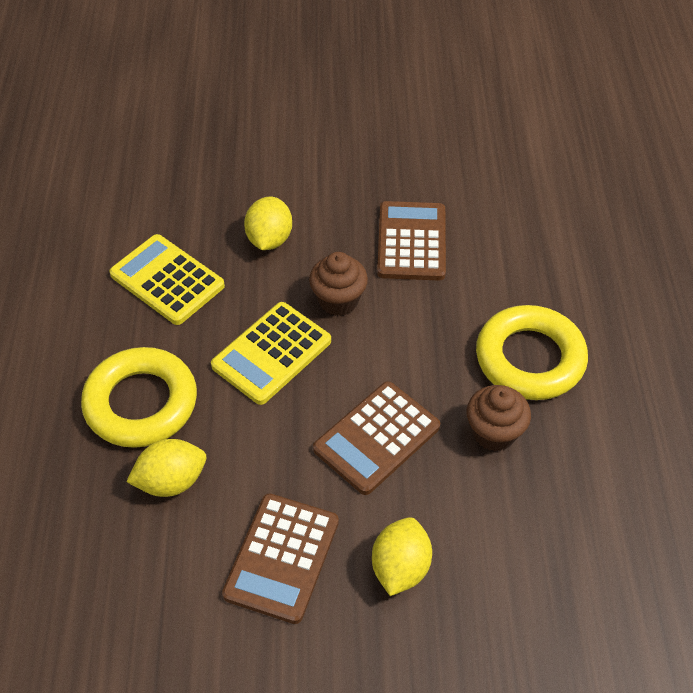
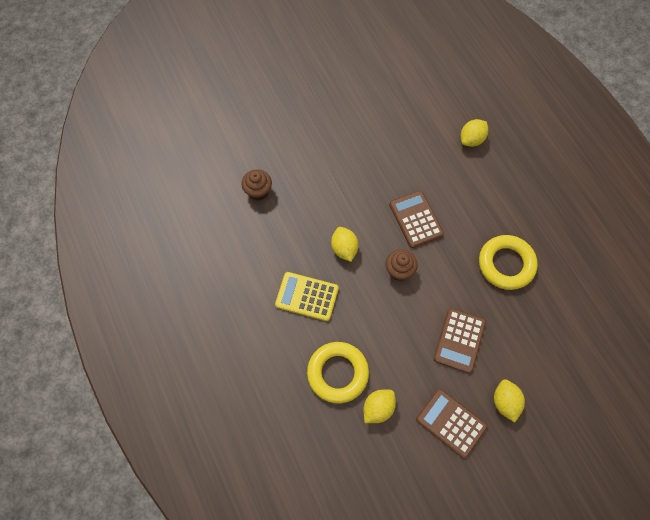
camera: 25 degrees left, 15 degrees up
(271, 353) = (384, 316): yellow calculator -> none
(281, 558) = (451, 423): brown calculator -> brown calculator turned 135 degrees clockwise
(494, 433) = (510, 313): brown cupcake -> brown cupcake (258, 191)
(573, 169) = (471, 139): none -> yellow lemon

